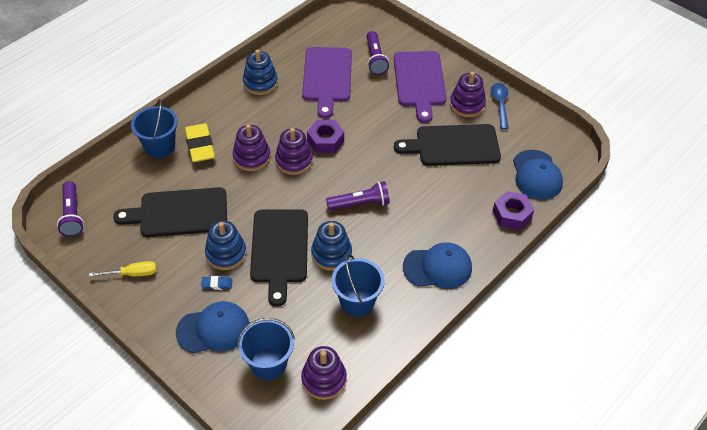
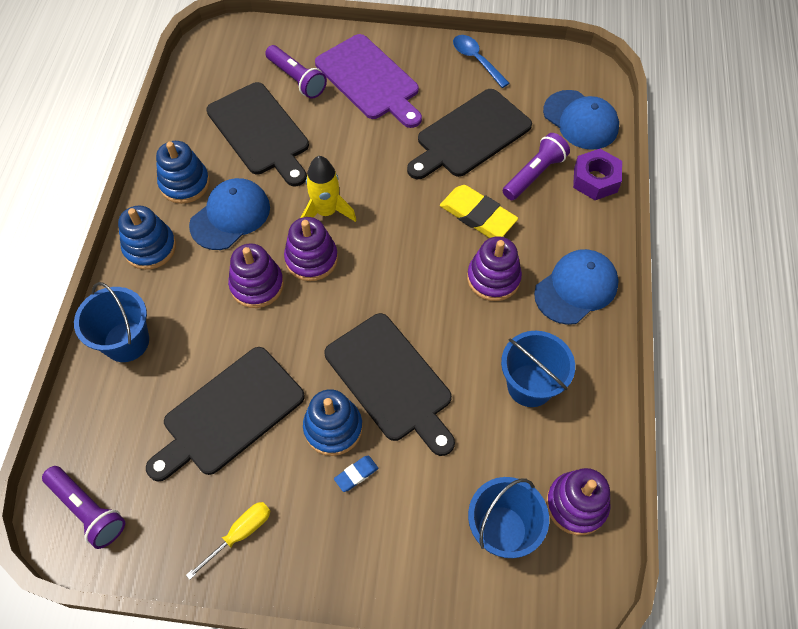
camera: 35 degrees left, 10 degrees up
(200, 146) = (179, 309): yellow eraser -> yellow eraser (477, 215)
(213, 329) = (402, 534): blue cap -> blue cap (230, 216)
(325, 141) = (326, 212): purple nut -> yellow rocket
(327, 77) = (260, 132): purple cutting board -> black cutting board
(331, 254) = (453, 347): blue stacking toy -> blue stacking toy (150, 248)
(360, 204) = (432, 266): purple flashlight -> purple flashlight (534, 174)
(467, 105) = (443, 79): purple stacking toy -> purple stacking toy (493, 278)

